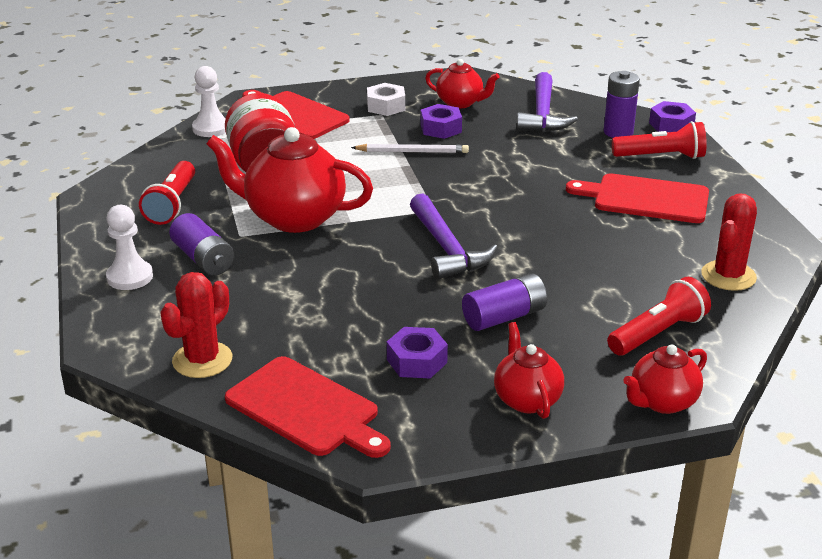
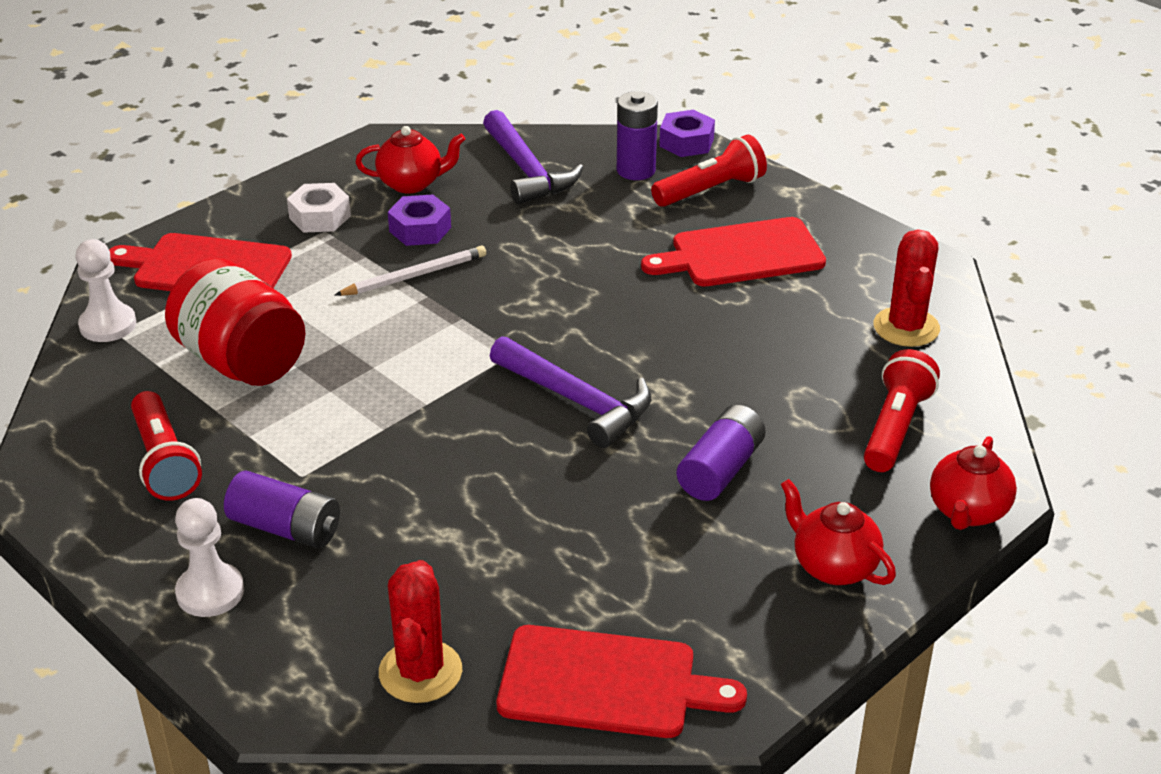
camera: 30 degrees left, 5 degrees up
(293, 218) = (349, 424): red teapot -> none
(417, 361) = (675, 567): purple nut -> none

